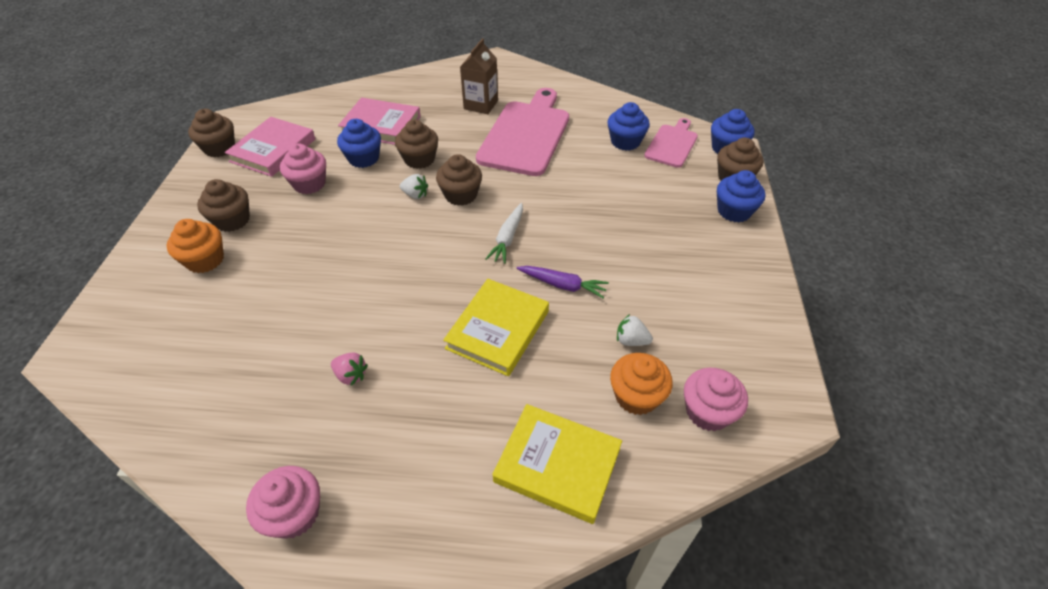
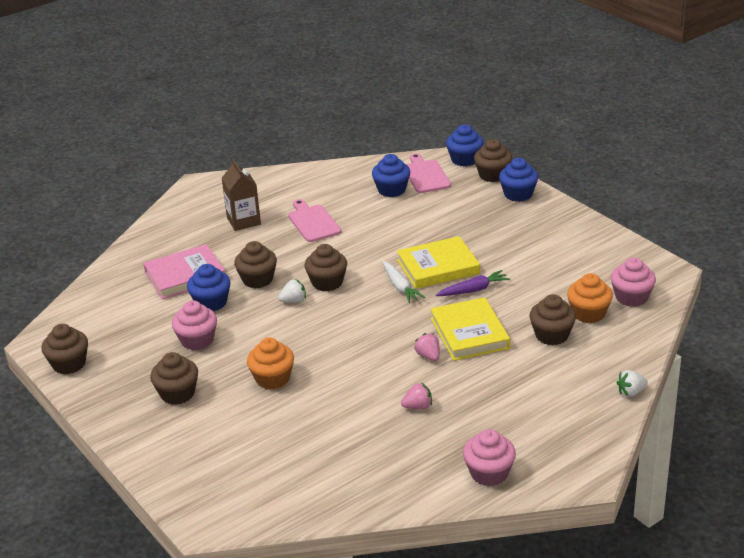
camera: 40 degrees left, 15 degrees down
(205, 260) = (203, 424): orange cupcake -> orange cupcake (272, 379)
(273, 150) = (122, 339): pink book -> none
(433, 327) = (428, 356): none -> pink strawberry
(526, 134) = (313, 222): pink cutting board -> pink cutting board, size x0.55
(557, 465) = (590, 365): yellow book -> yellow book (438, 267)
(567, 393) = (551, 335): none -> brown cupcake
(631, 340) = (551, 292): white strawberry -> white strawberry (631, 392)

